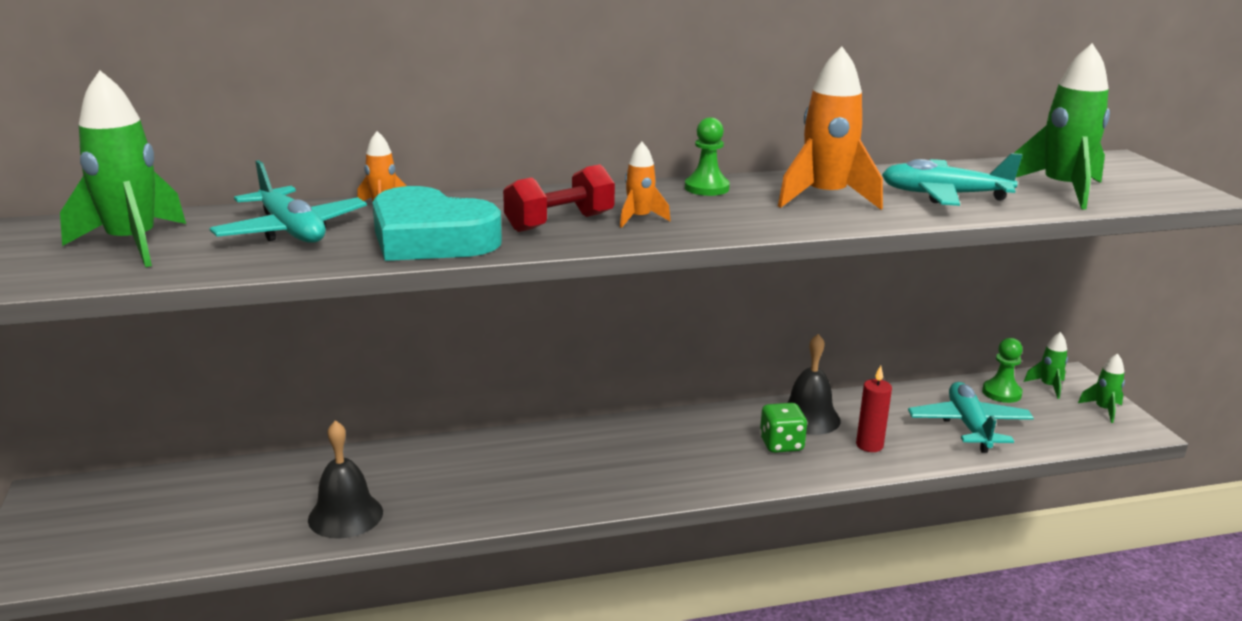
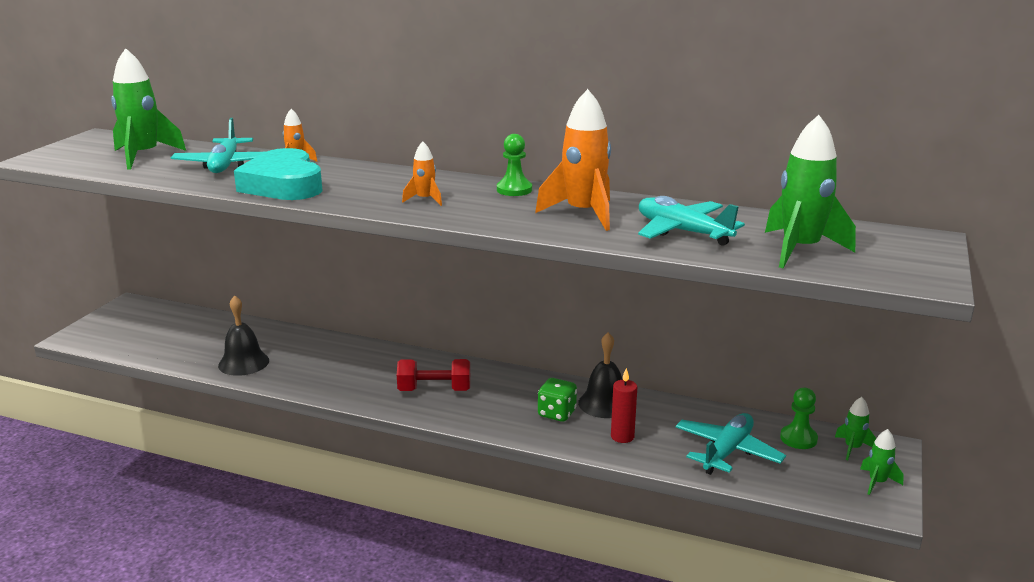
camera: 35 degrees right, 0 degrees up
(559, 222) = (372, 191): red dumbbell -> red dumbbell (434, 390)

